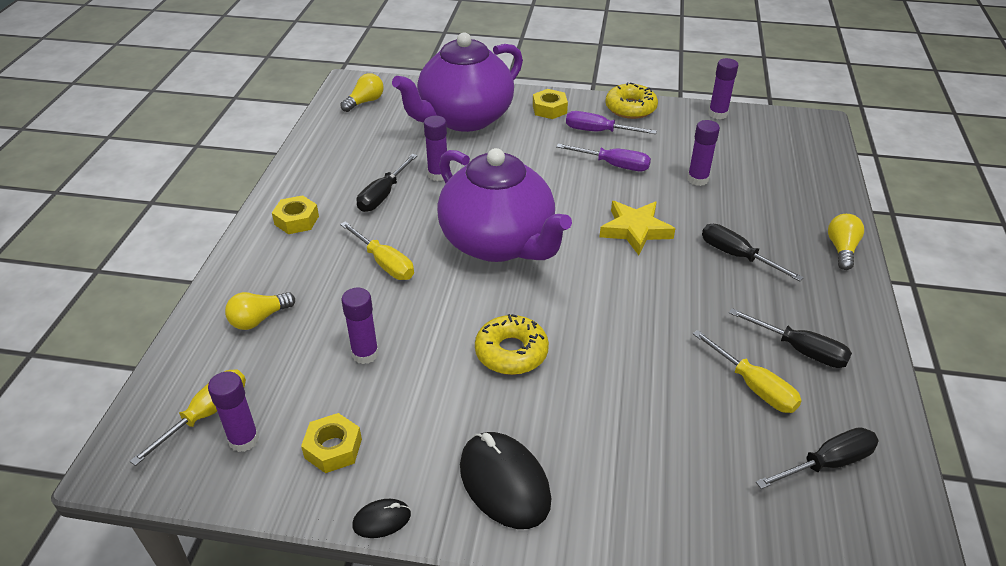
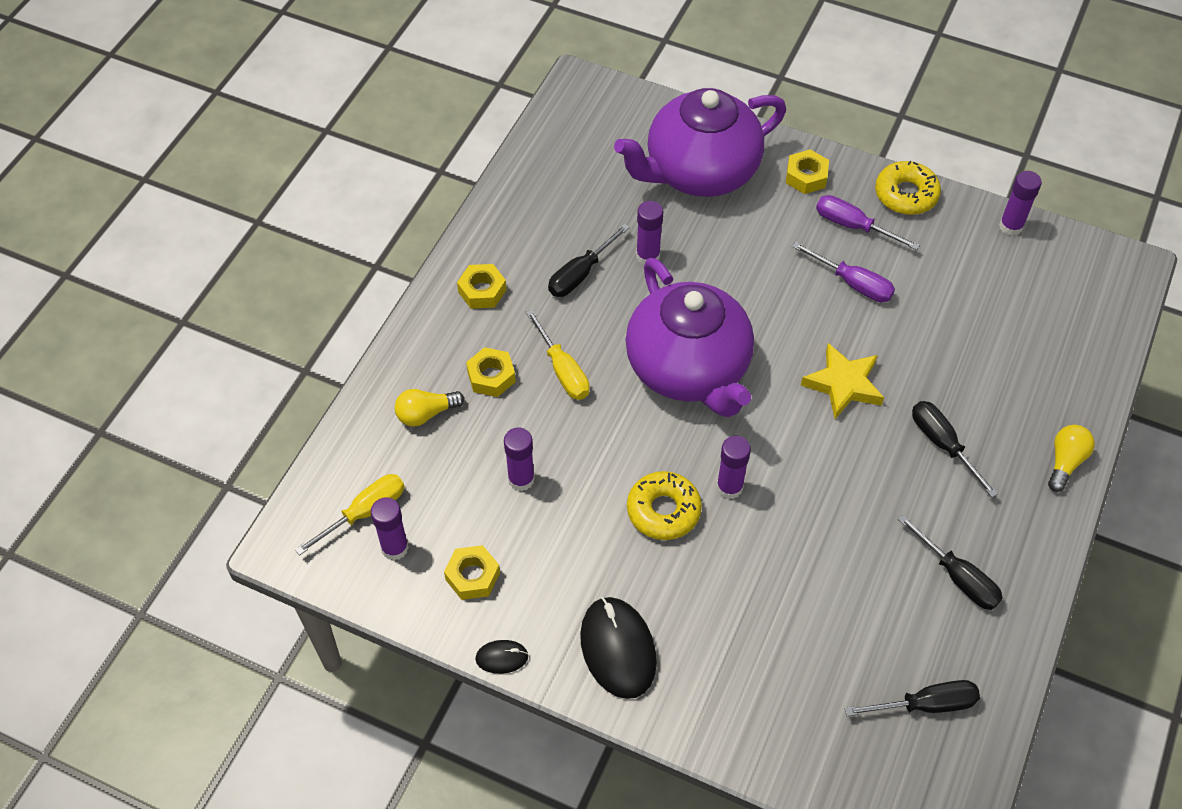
camera: 15 degrees right, 15 degrees up
(318, 279) = (491, 377): none -> yellow nut
(365, 102) = (589, 121): yellow light bulb -> none
(697, 179) = (943, 326): purple glue stick -> purple glue stick (729, 487)
(754, 387) = (891, 607): yellow screwdriver -> none

